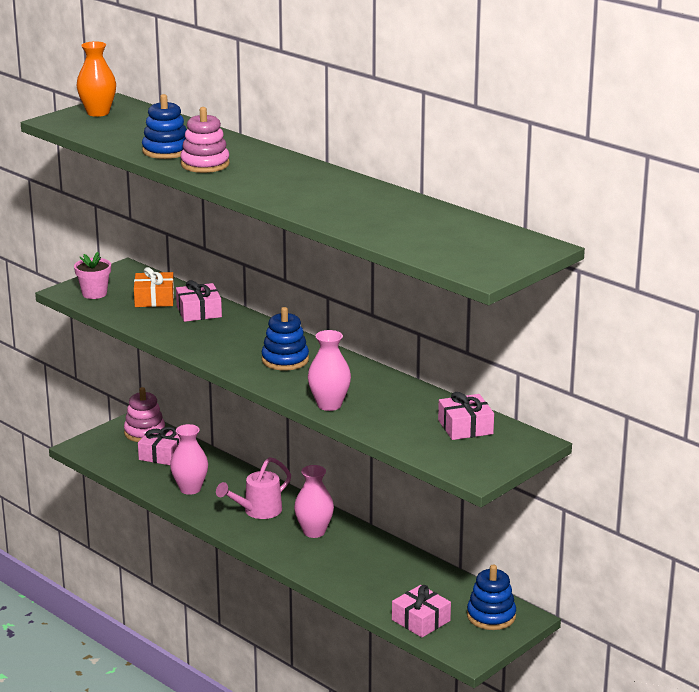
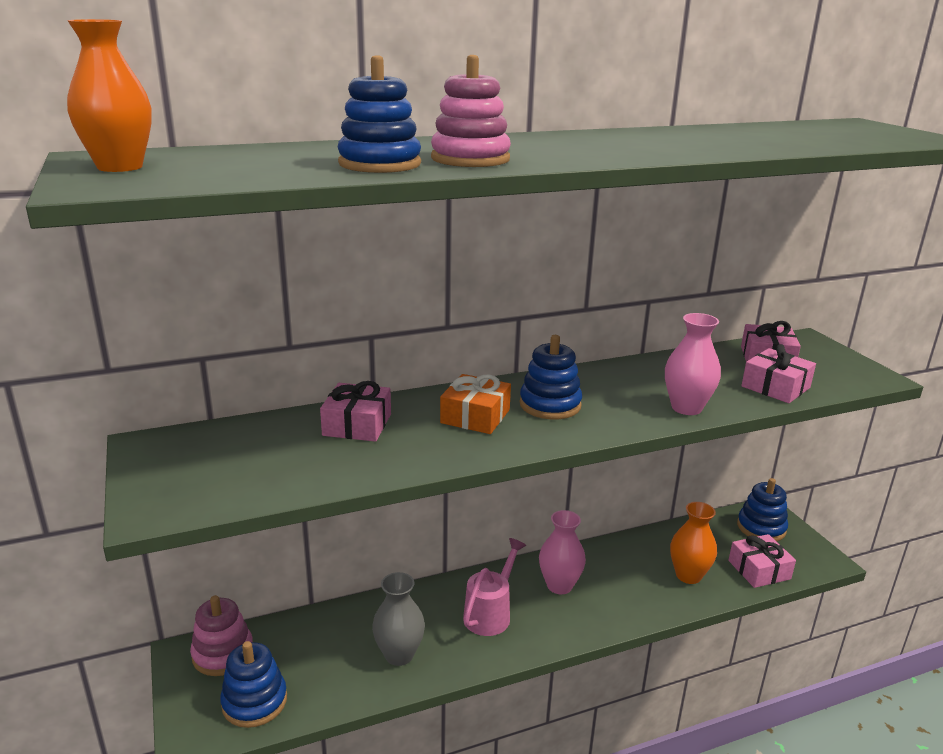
camera: 65 degrees left, 0 degrees up
(94, 293) = (194, 489): pink flower pot -> none
(116, 455) = (254, 701): none -> blue stacking toy
(154, 299) = (277, 446): orange gift -> orange gift (475, 416)
(162, 454) = (293, 654): pink gift -> pink gift (775, 387)
(190, 489) = (399, 655): pink vase -> grey vase
(258, 511) = (490, 613): pink watering can -> pink watering can turned 135 degrees counterclockwise
(380, 586) = (688, 575): none -> orange vase

